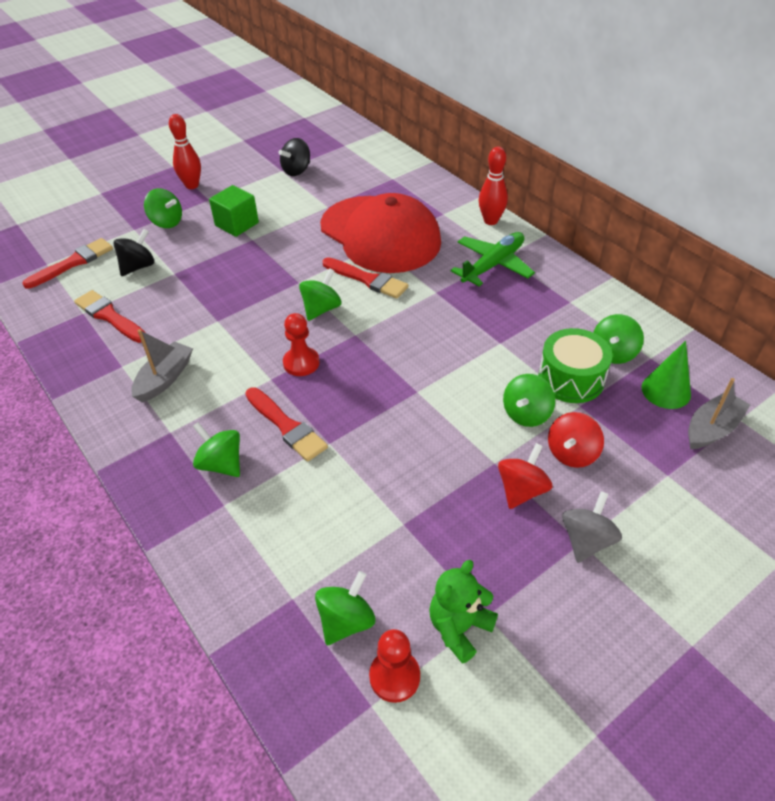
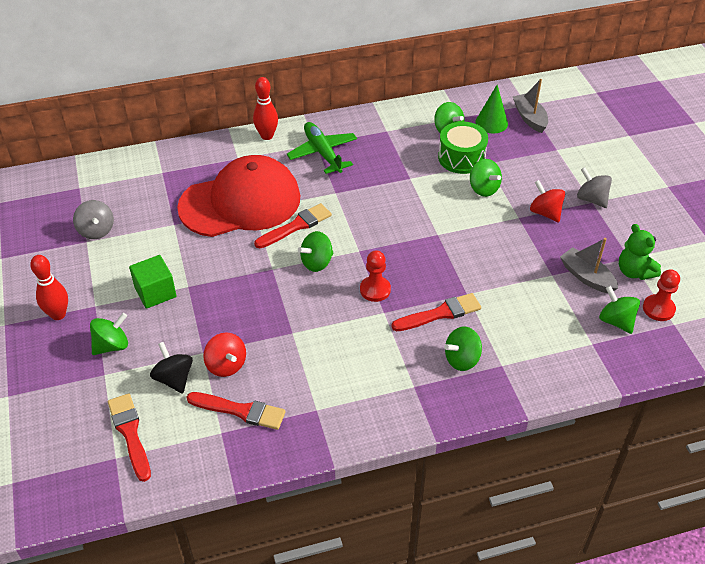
camera: 70 degrees left, 0 degrees up
(110, 316) = (240, 411): red brush -> red brush turned 135 degrees counterclockwise
(165, 379) = (349, 380): grey boat -> grey boat (586, 277)
(296, 170) = (96, 231): black spinning top -> grey spinning top
(321, 309) = (317, 262): green spinning top -> green spinning top turned 90 degrees counterclockwise
(572, 453) = (525, 181): red spinning top -> red spinning top (226, 365)

